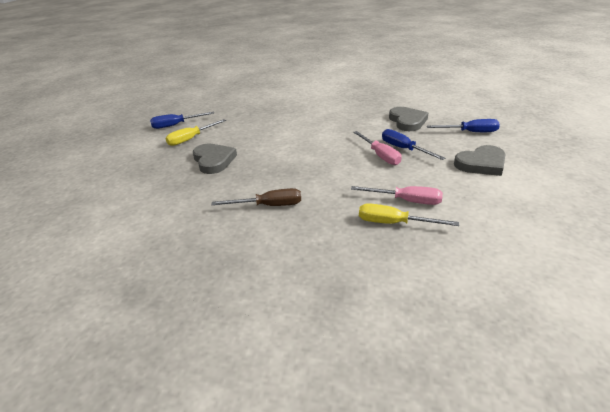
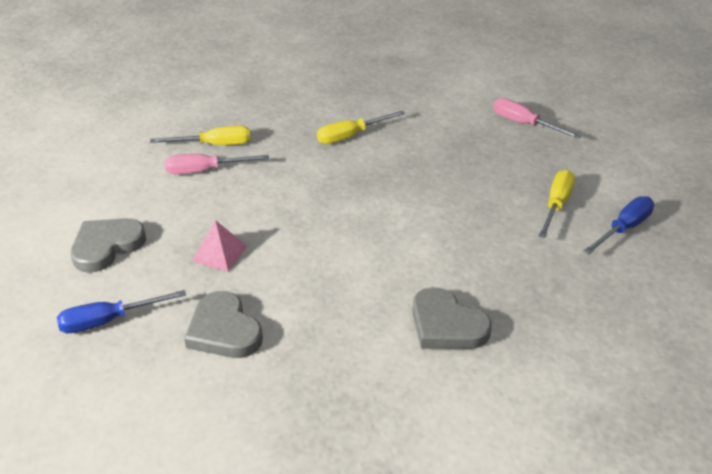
camera: 155 degrees right, 5 degrees up
(213, 160) = (474, 176): grey heart -> grey heart (446, 325)
(269, 206) = (350, 136): brown screwdriver -> yellow screwdriver
(380, 156) = (252, 232): pink screwdriver -> pink screwdriver (524, 124)
(404, 149) = (220, 253): blue screwdriver -> pink pyramid

